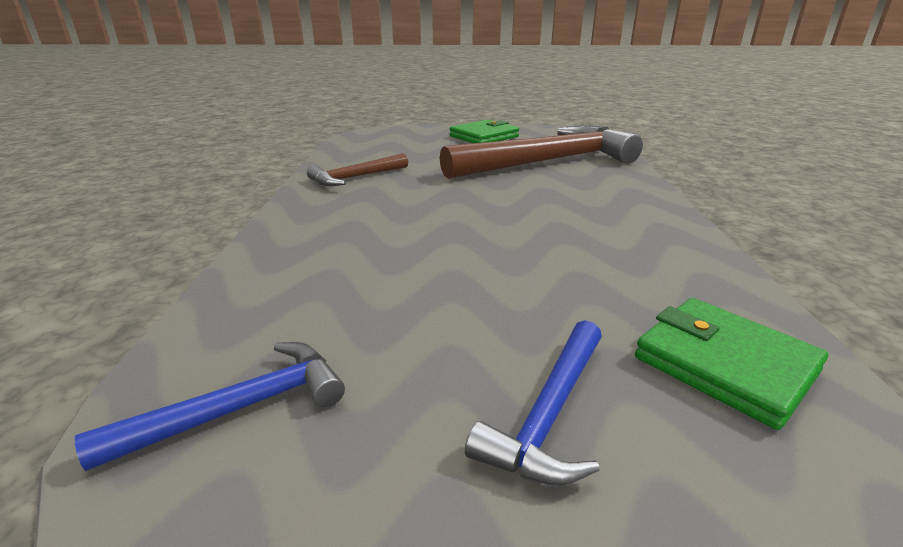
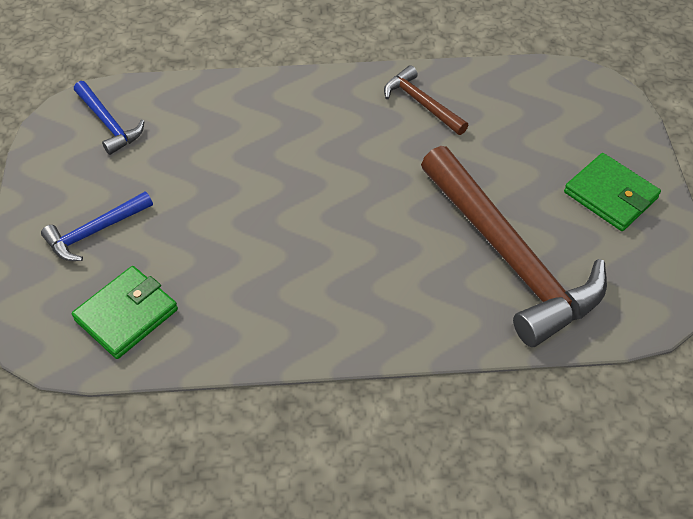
camera: 85 degrees right, 25 degrees up
(549, 414) = (95, 232): blue hammer -> blue hammer turned 60 degrees counterclockwise

